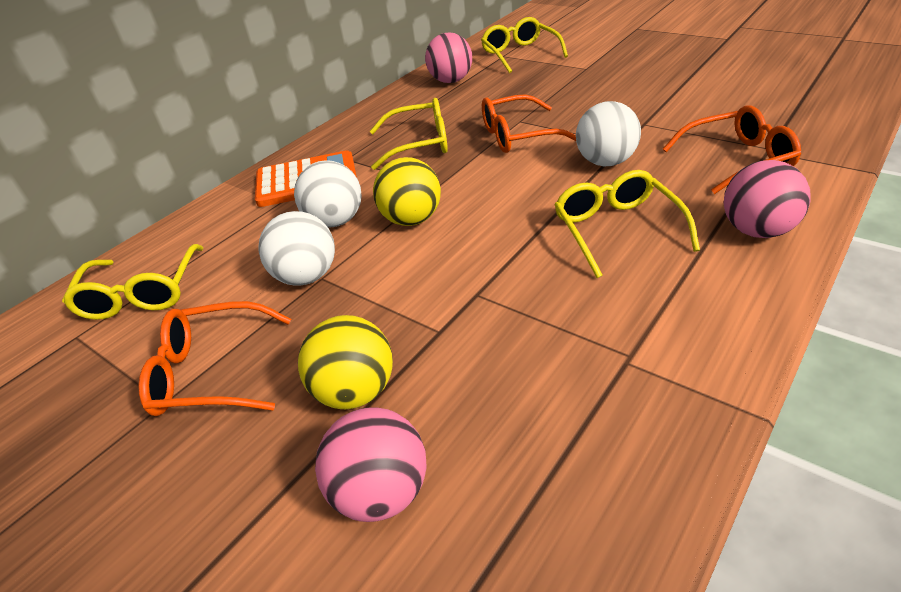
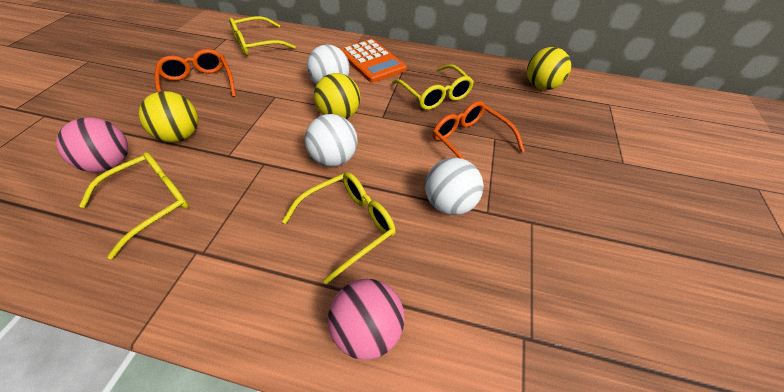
camera: 60 degrees right, 10 degrees up
(307, 276) = (275, 91): white ball -> white ball (334, 159)
(451, 81) = (541, 86): pink ball -> yellow ball
(520, 54) = (620, 113): yellow glasses -> yellow glasses (151, 203)
(737, 160) = (493, 308): orange glasses -> none

